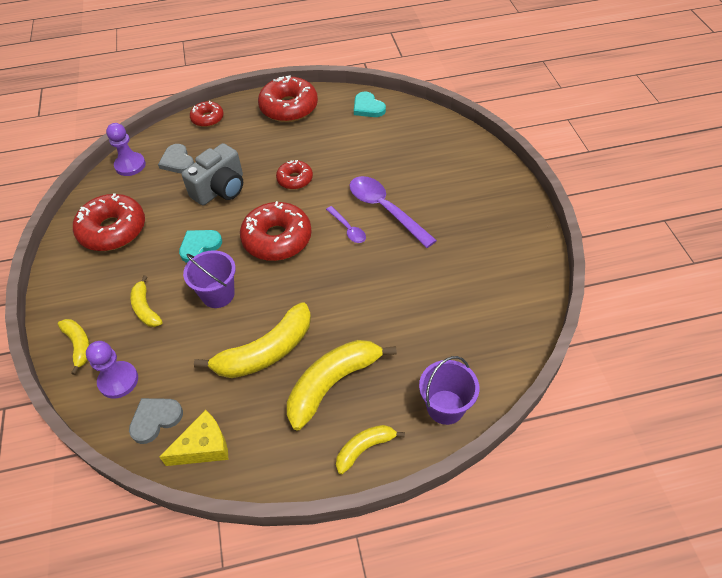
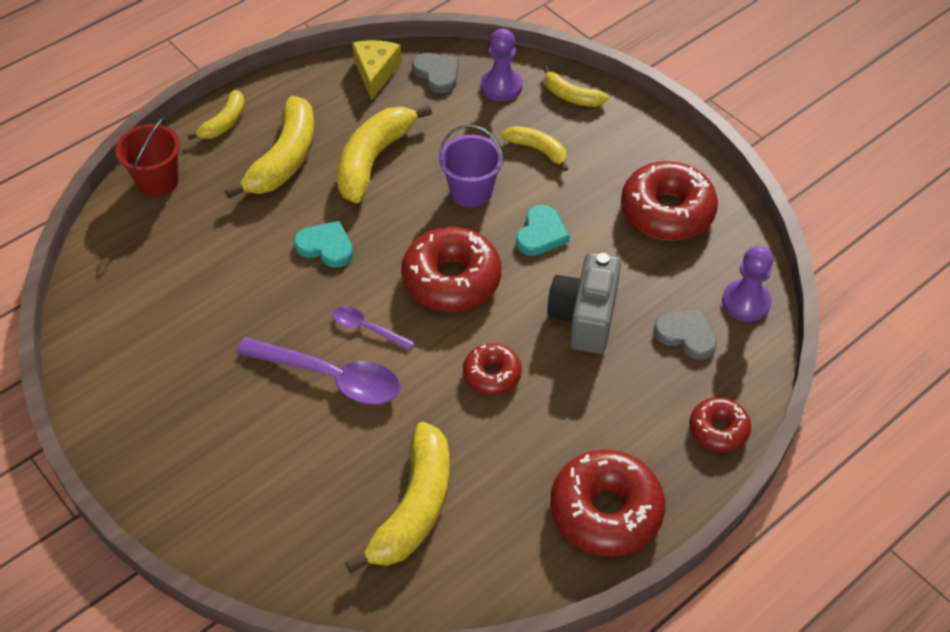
camera: 150 degrees right, 0 degrees up
(155, 419) = (437, 74): grey heart -> grey heart turned 60 degrees counterclockwise
(203, 447) = (375, 73): yellow cheese -> yellow cheese turned 150 degrees clockwise
(368, 107) = (468, 571): turquoise heart -> turquoise heart (326, 246)
(377, 137) = (414, 507): none -> yellow banana
(445, 407) = (158, 181): purple bucket -> red bucket

